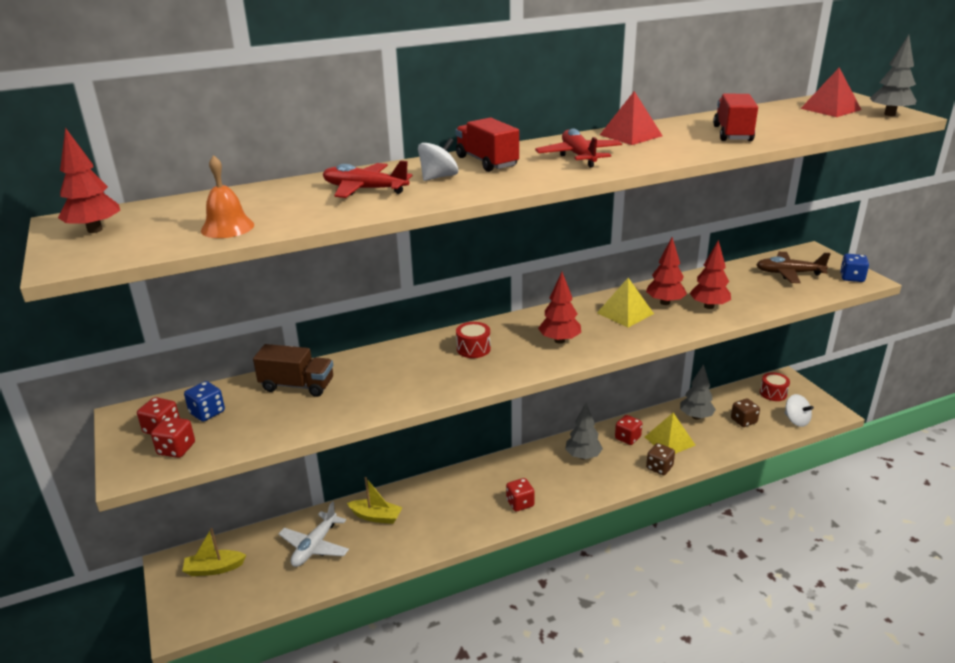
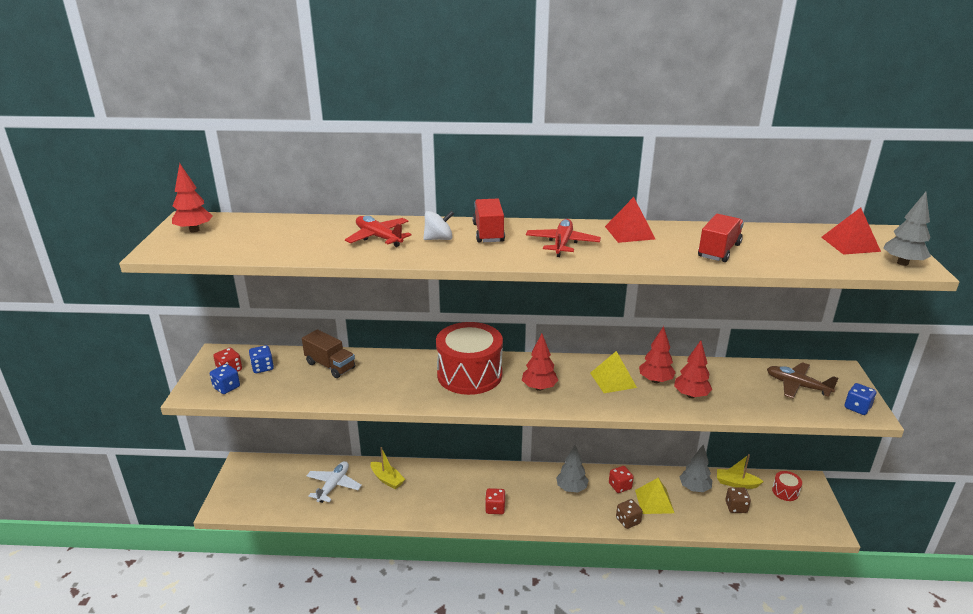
camera: 25 degrees right, 0 degrees up
(176, 449) = (226, 387): red dice -> blue dice
(214, 568) = (264, 477): yellow boat -> yellow boat (736, 483)
(227, 227) = (265, 248): orange bell -> none
(315, 546) = (334, 486): white plane -> white plane turned 150 degrees clockwise
(473, 349) = (469, 374): red drum -> red drum, size x2.35
(796, 420) = (787, 524): white spinning top -> none

